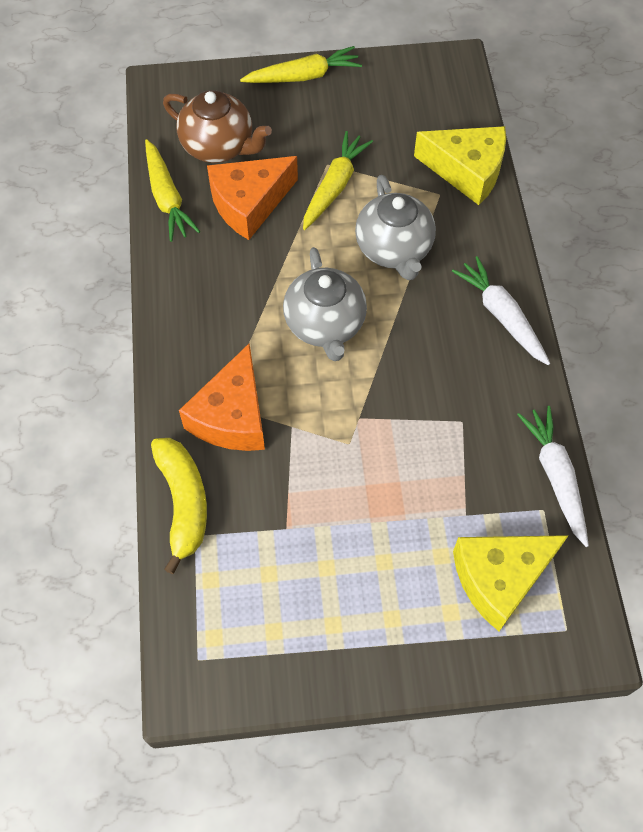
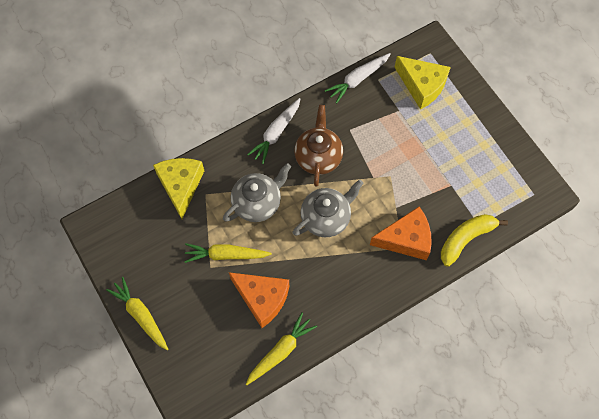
camera: 115 degrees left, 5 degrees up
(219, 146) = (225, 340): brown teapot -> brown teapot (318, 157)

